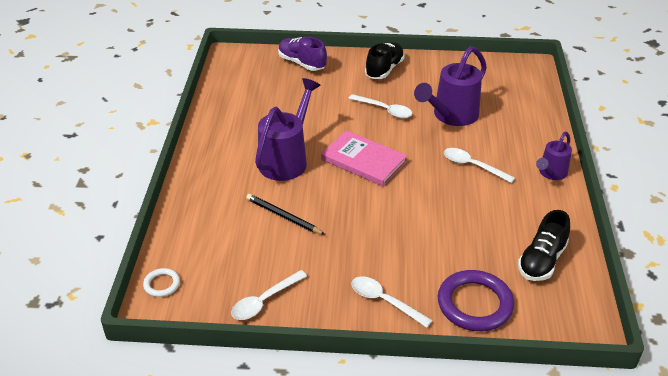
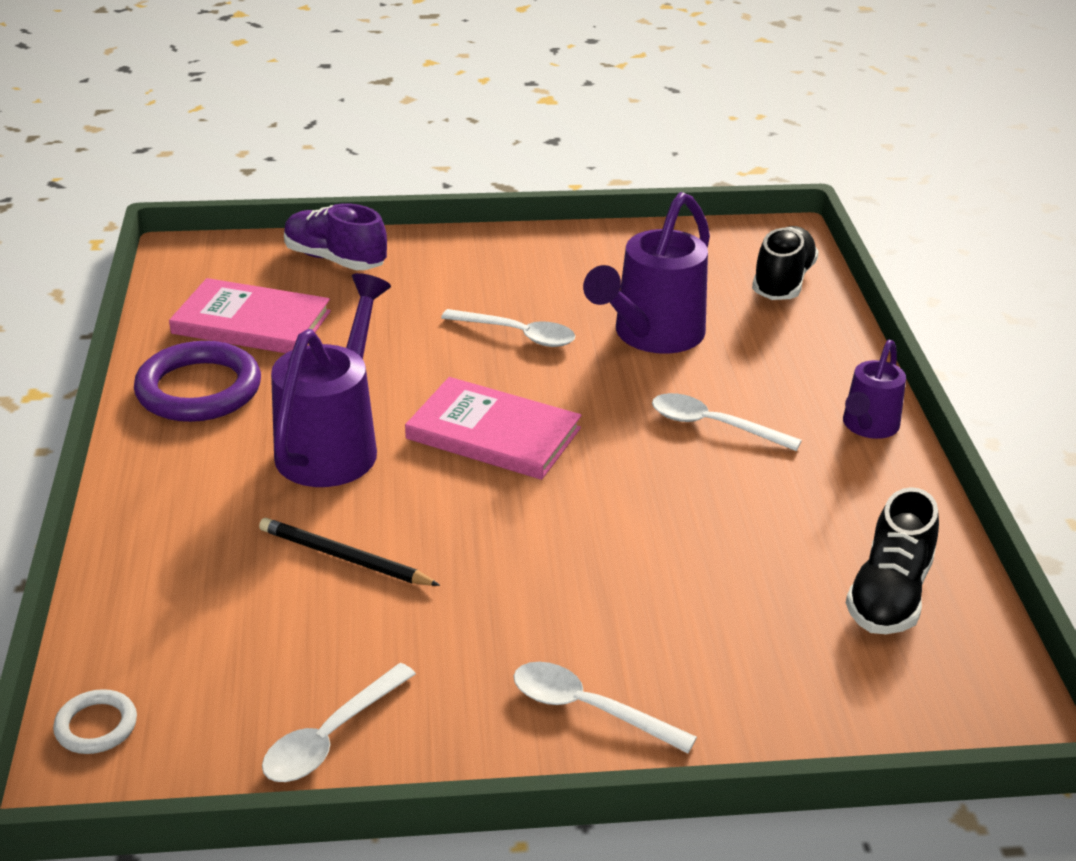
camera: 10 degrees left, 5 degrees down
(257, 93) = (251, 322): none -> pink book
(384, 69) = (503, 260): black shoe -> black shoe (782, 282)
(474, 304) = (775, 694): purple ring -> purple ring (199, 389)

